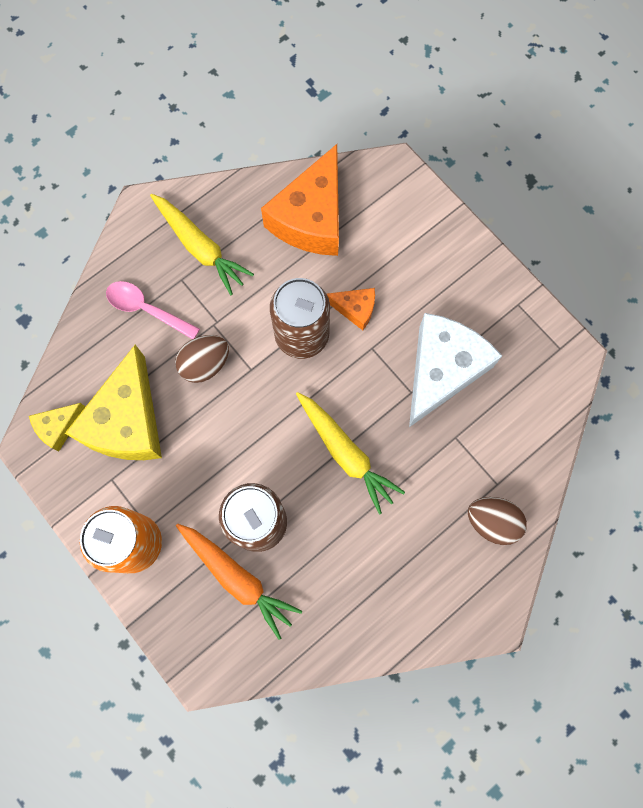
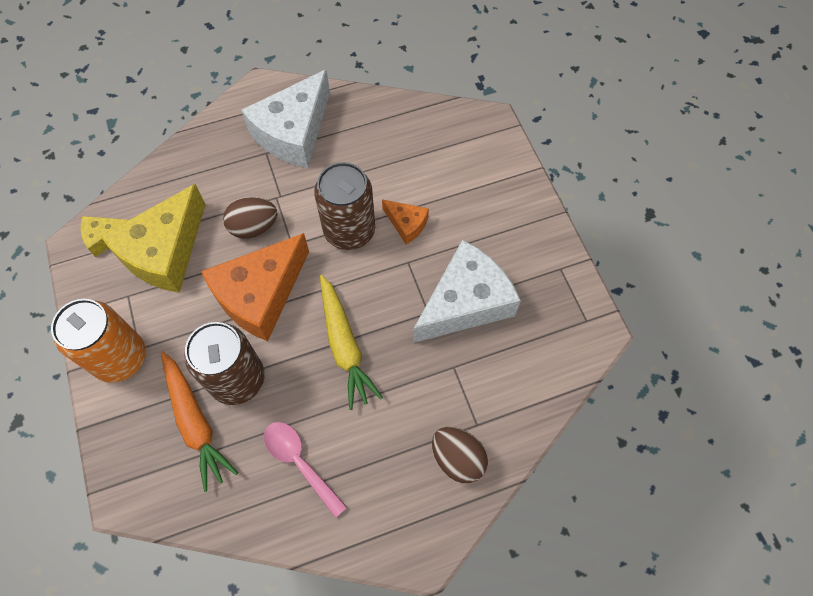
camera: 20 degrees right, 10 degrees down
(146, 309) = (225, 167): pink spoon -> pink spoon (300, 463)
(200, 247) = (294, 132): yellow carrot -> white cheese
(311, 218) = (400, 138): orange cheese -> orange cheese (260, 295)

